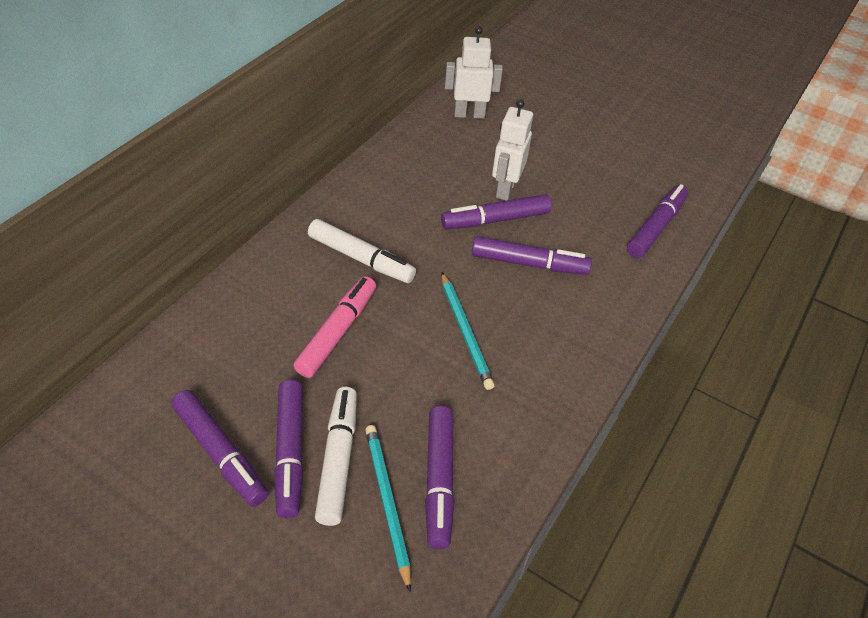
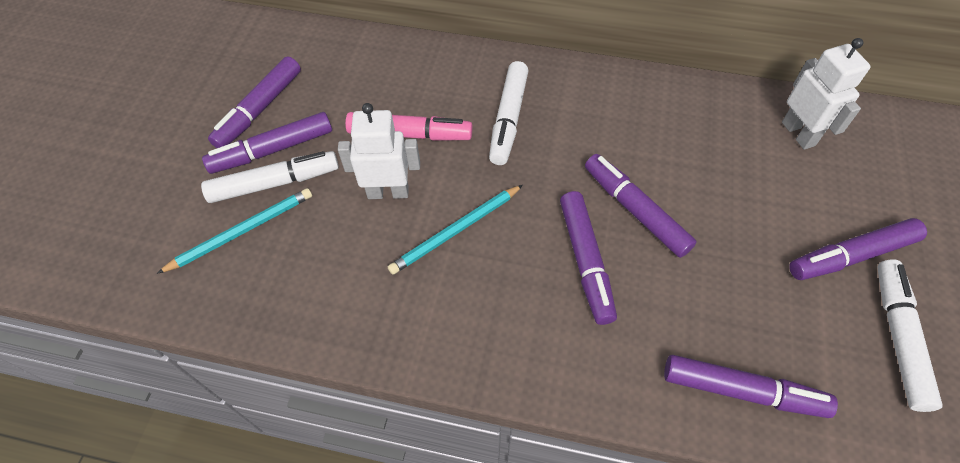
camera: 75 degrees right, 10 degrees up
(439, 480) = (273, 262): purple marker -> purple marker (851, 255)
(505, 189) = (693, 205): white robot -> white robot (388, 192)
(640, 147) = (898, 337): none -> white marker

